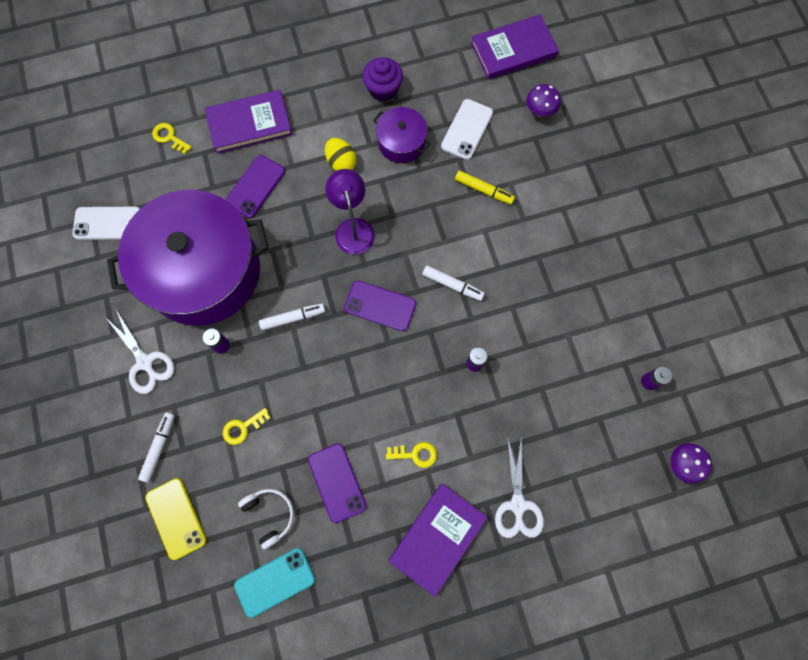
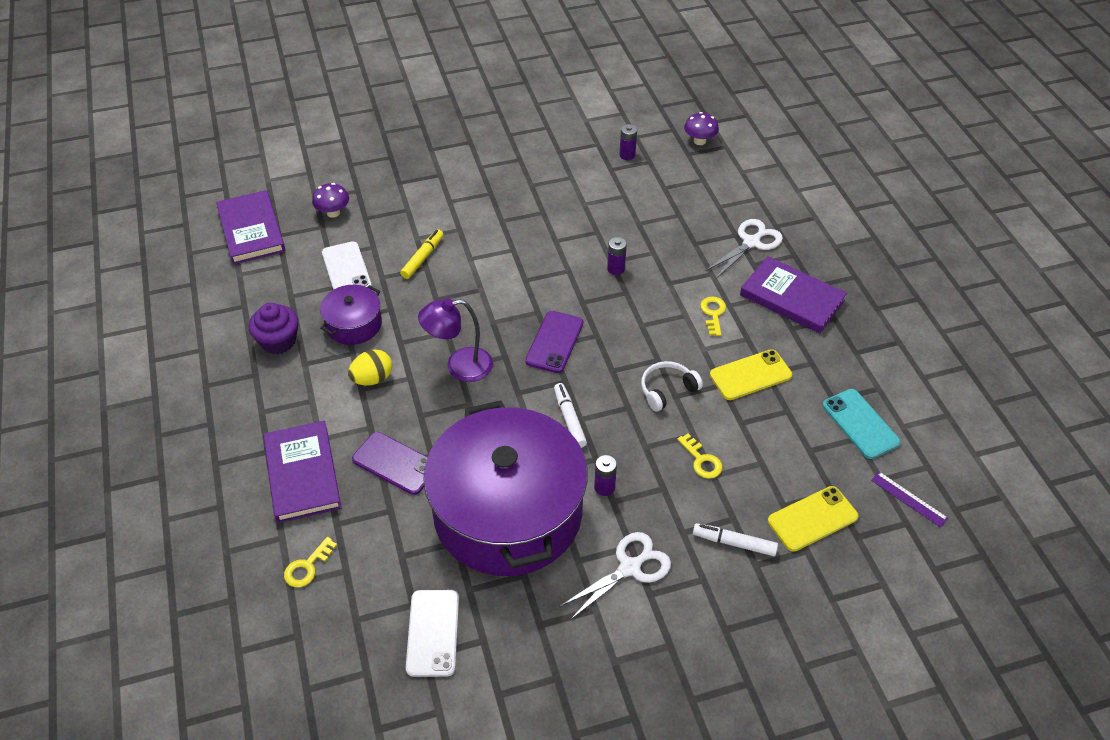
camera: 90 degrees left, 25 degrees down
(189, 612) = (908, 499): none -> purple ruler
(270, 514) = (793, 431): white headphones -> white headphones (667, 390)
(337, 482) = (750, 375): purple phone -> yellow phone
(452, 285) = (531, 284): white marker -> none
(467, 129) = (346, 269): white phone -> white phone turned 45 degrees clockwise
(518, 505) = (751, 242): white scissors -> white scissors turned 45 degrees counterclockwise

